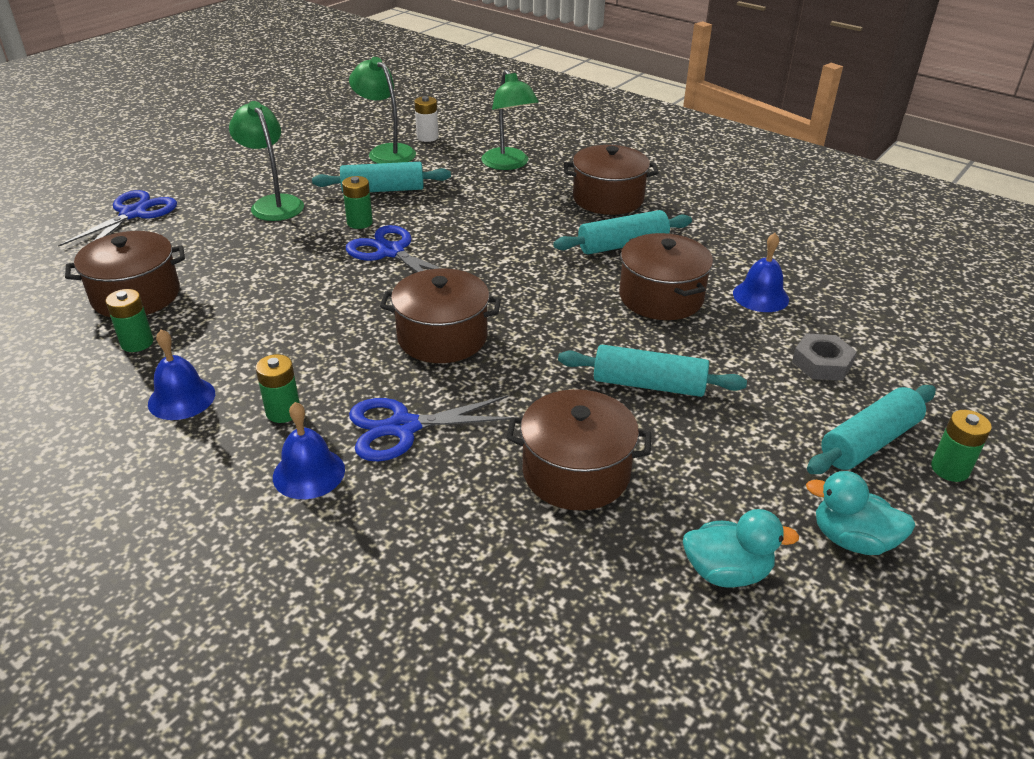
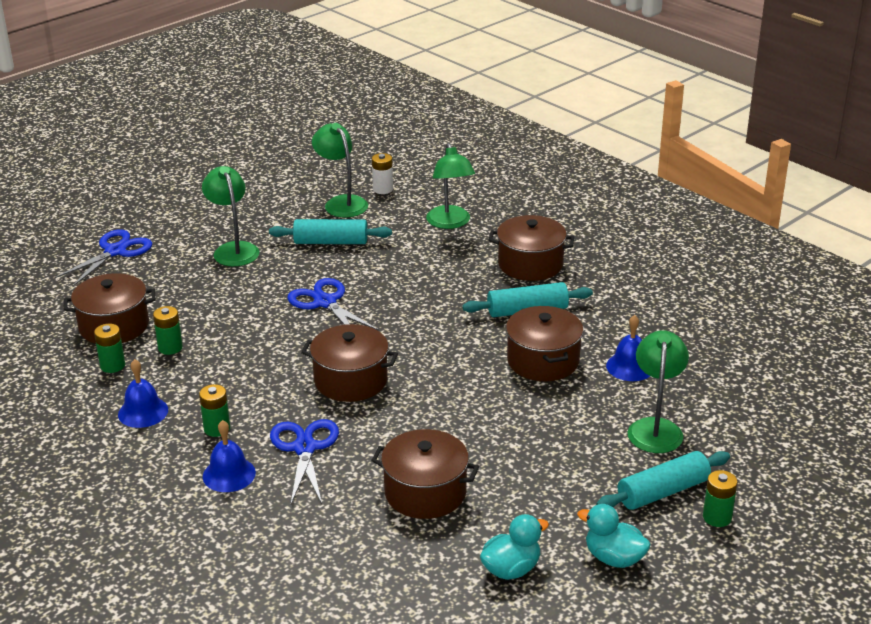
camera: 10 degrees right, 5 degrees down
(359, 222) = (304, 273): green battery -> green battery (170, 348)
(404, 427) = (304, 448): blue scissors -> blue scissors turned 90 degrees clockwise
(648, 384) = (505, 432): turquoise rolling pin -> none
(726, 572) = (511, 569): turquoise duck -> turquoise duck turned 45 degrees counterclockwise
(822, 363) = (655, 428): grey nut -> green lamp

